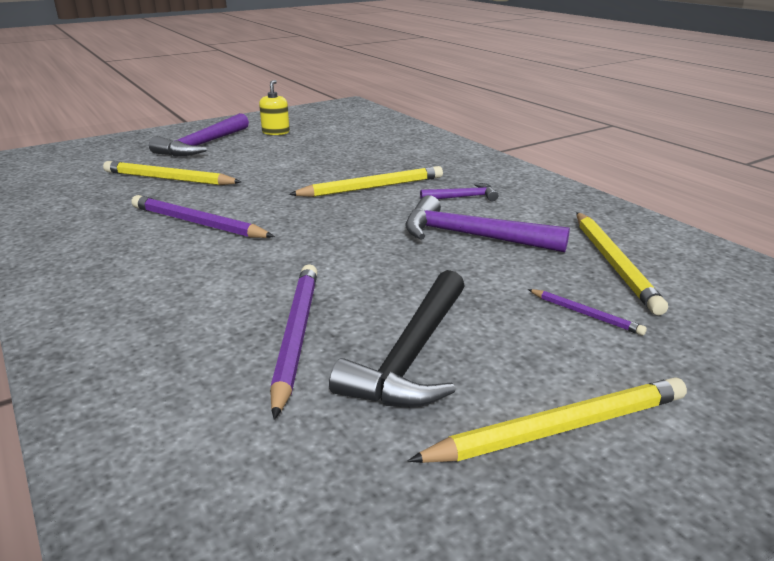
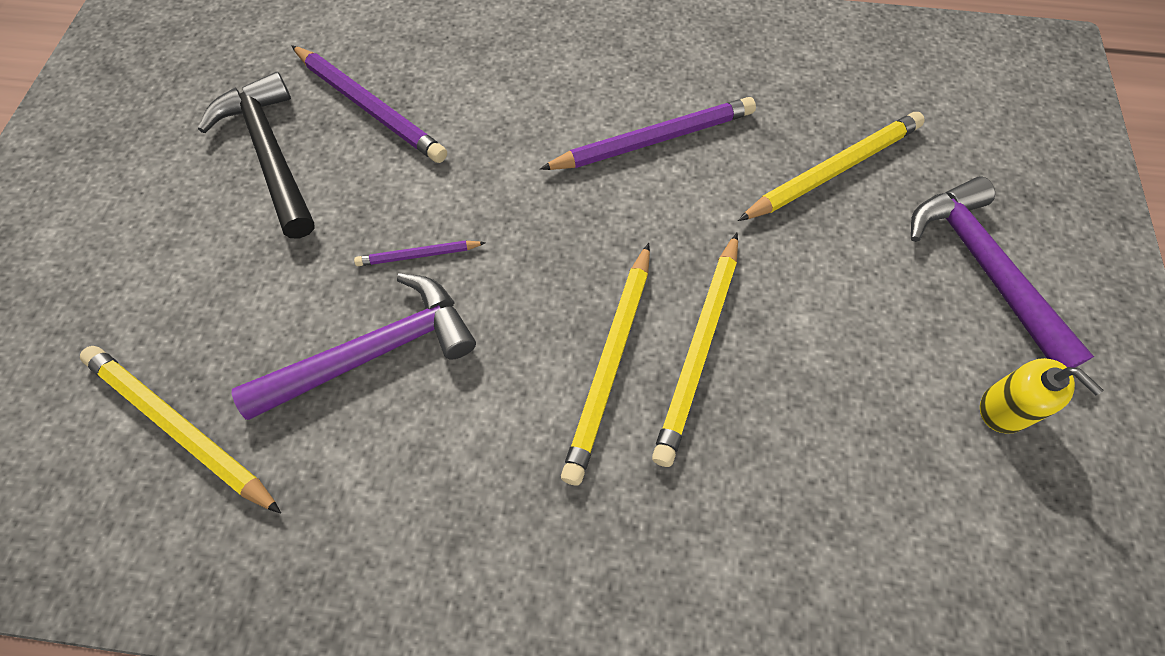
camera: 130 degrees right, 35 degrees up
(462, 197) = (476, 444): purple hammer -> none
(559, 428) = (125, 171): yellow pencil -> yellow pencil (699, 349)
(585, 314) = (166, 306): purple pencil -> purple pencil (418, 255)

